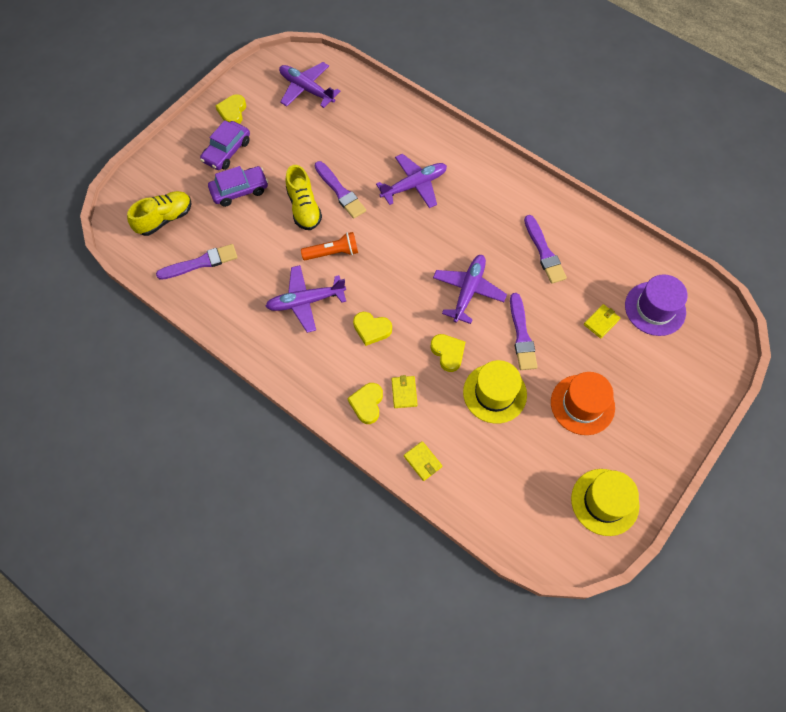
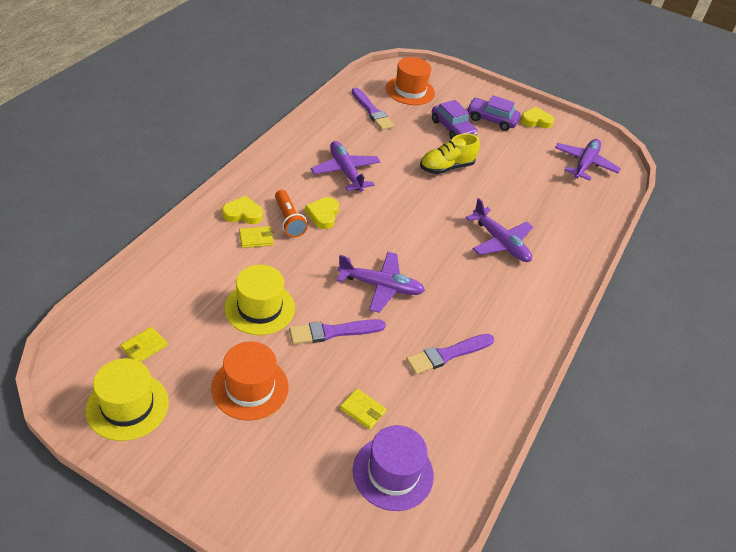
camera: 75 degrees right, 20 degrees down
(164, 219) = (410, 91): yellow shoe -> orange hat
(332, 253) = (402, 187): orange flashlight -> orange flashlight (288, 220)
(340, 192) = (473, 190): purple brush -> none
(422, 461) = (182, 253): yellow wallet -> yellow wallet (144, 347)
(448, 353) = (303, 270): yellow heart -> none

